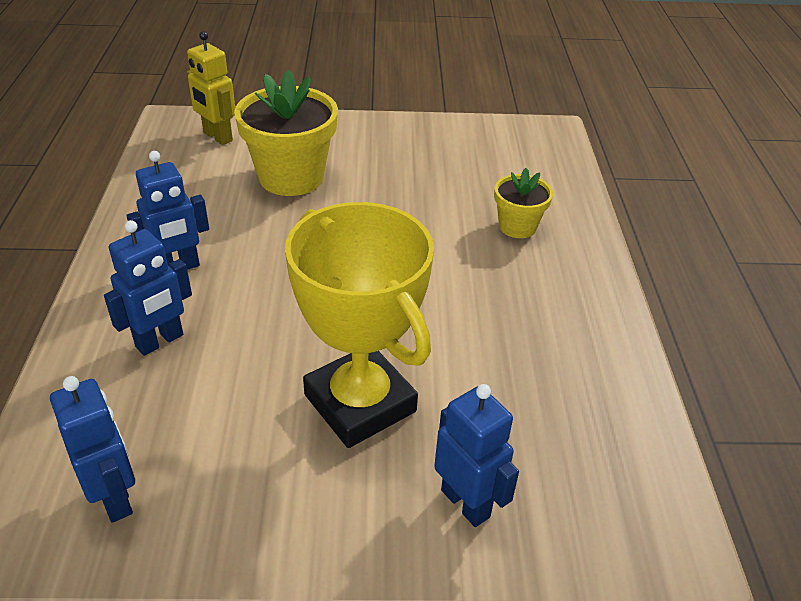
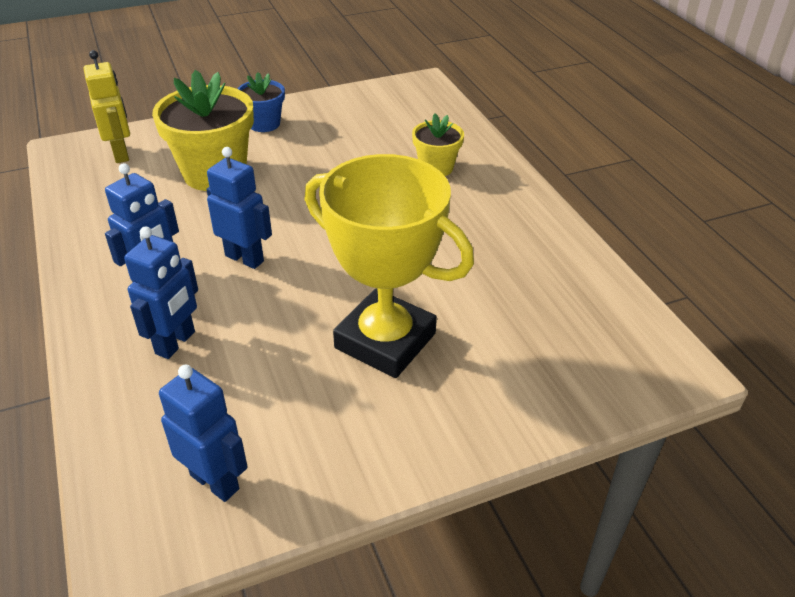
camera: 20 degrees left, 0 degrees up
(217, 137) = (121, 154): yellow robot -> yellow robot turned 135 degrees counterclockwise
(366, 137) = (264, 124): none -> blue flower pot
(466, 503) = (512, 389): blue robot -> blue robot (245, 258)

